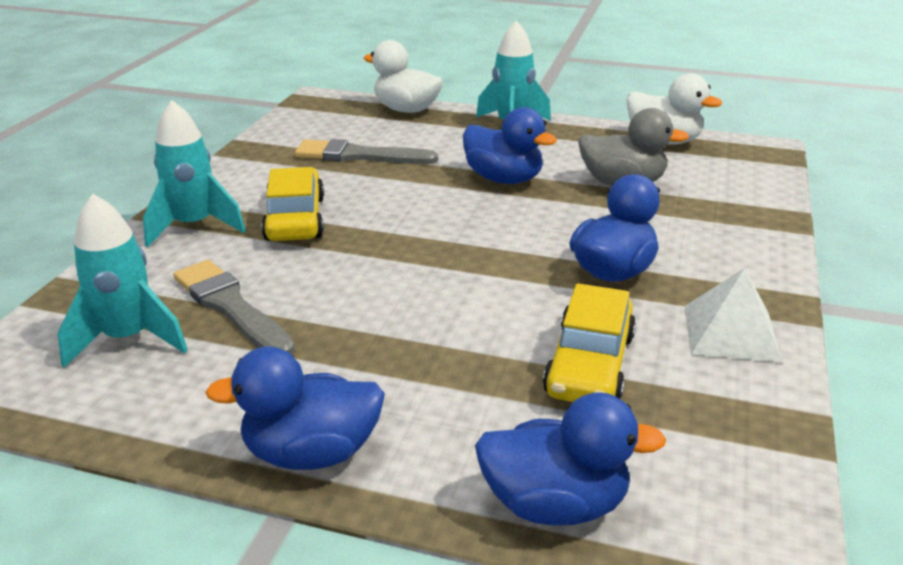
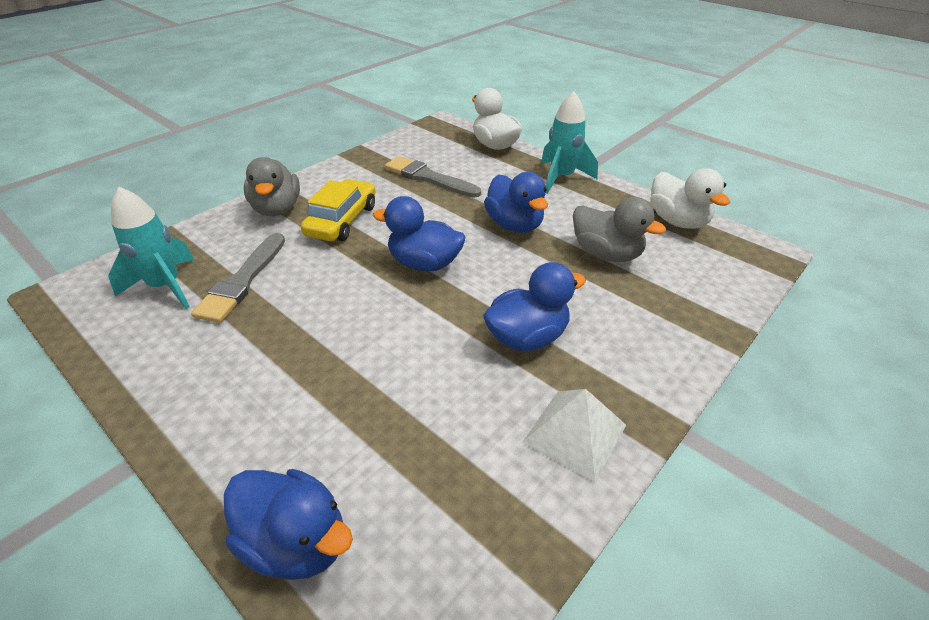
camera: 25 degrees right, 10 degrees up
(194, 226) = (277, 209): turquoise rocket -> grey duck
(231, 307) = (242, 281): grey brush -> grey brush turned 150 degrees counterclockwise
(311, 453) = (185, 421): blue duck -> blue duck (424, 263)
(589, 364) = (433, 420): yellow car -> none

